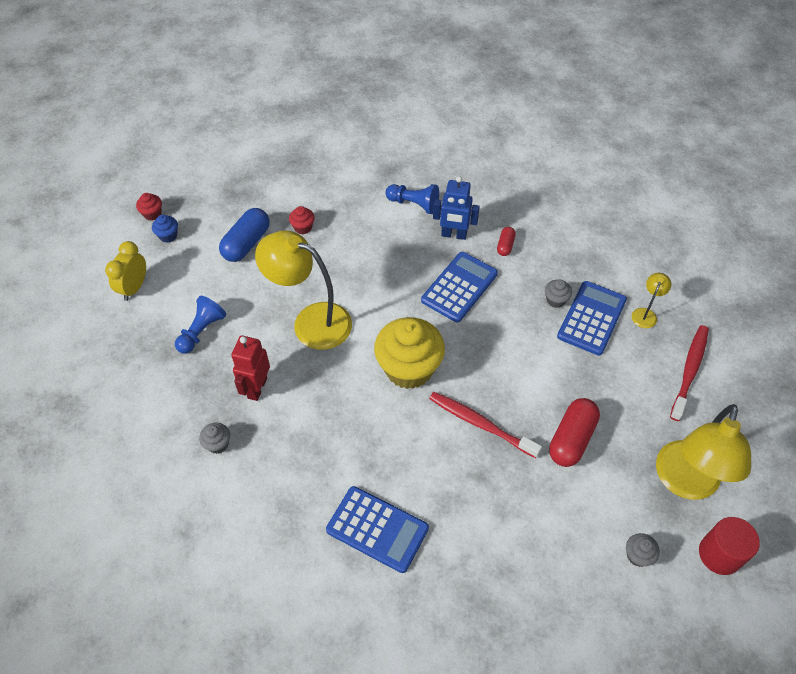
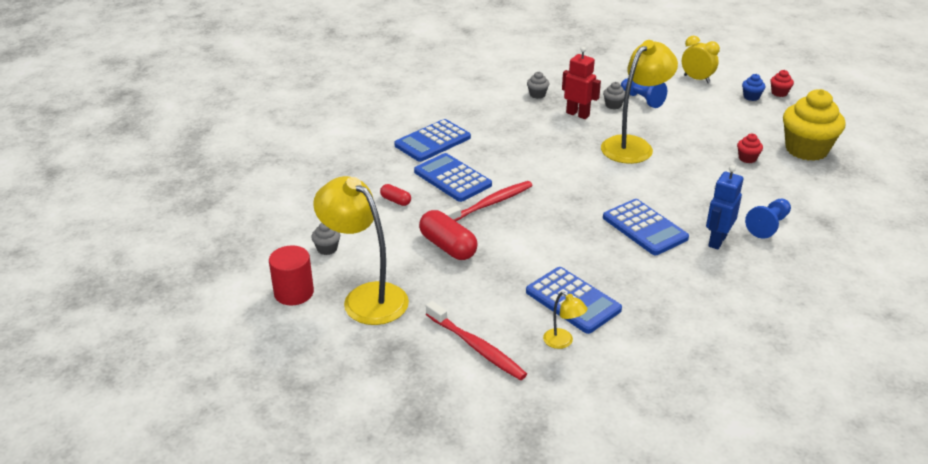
camera: 110 degrees right, 20 degrees down
(246, 243) = (733, 129): blue capsule -> none
(409, 368) = (563, 181): yellow cupcake -> yellow cupcake (806, 150)
(449, 477) = (452, 178): none -> blue calculator
(505, 245) = (692, 271): red capsule -> red capsule (395, 201)
(555, 300) = (606, 283): grey cupcake -> grey cupcake (613, 105)

